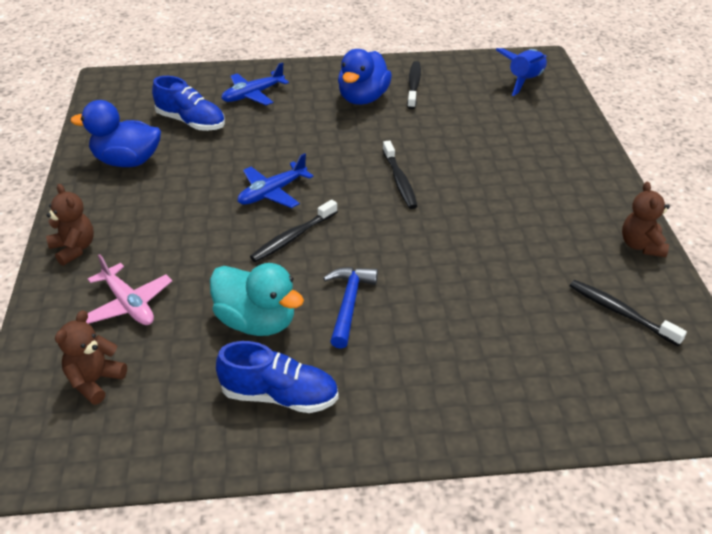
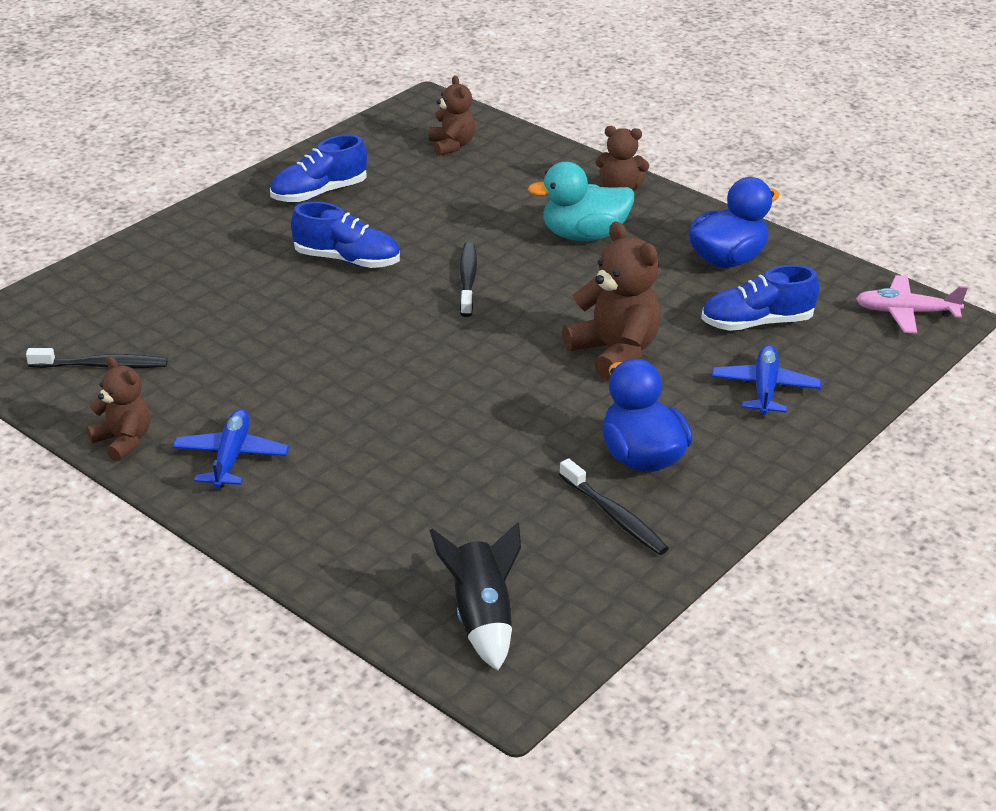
camera: 135 degrees right, 5 degrees down
(129, 304) = (509, 183): pink plane -> pink plane (905, 313)
(257, 322) = (400, 218): turquoise duck -> turquoise duck (583, 235)
(272, 193) = (549, 303): blue plane -> blue plane (231, 457)
(289, 147) = (614, 353): none -> brown teddy bear
(348, 304) = (347, 260): blue hammer -> blue shoe
(399, 180) = (449, 378): black toothbrush -> none
(524, 81) = (481, 618): blue rocket -> black rocket

